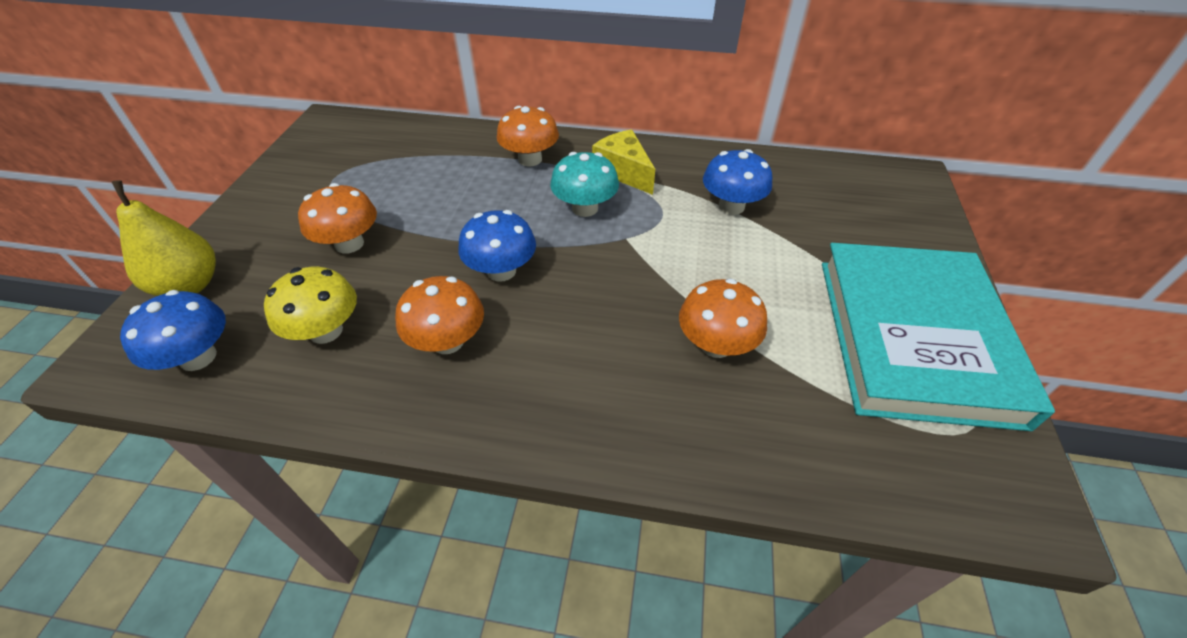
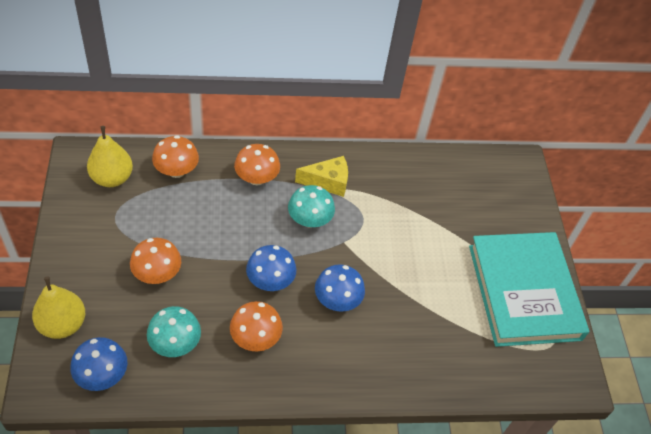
camera: 20 degrees left, 5 degrees up
(326, 331) = (175, 343): yellow mushroom -> turquoise mushroom
(352, 143) = (112, 178): none -> yellow pear
(623, 172) = (328, 182): yellow cheese -> yellow cheese turned 135 degrees clockwise
(716, 344) = (415, 314): orange mushroom -> orange mushroom (176, 170)
(731, 206) = (407, 205): blue mushroom -> blue mushroom (337, 300)

